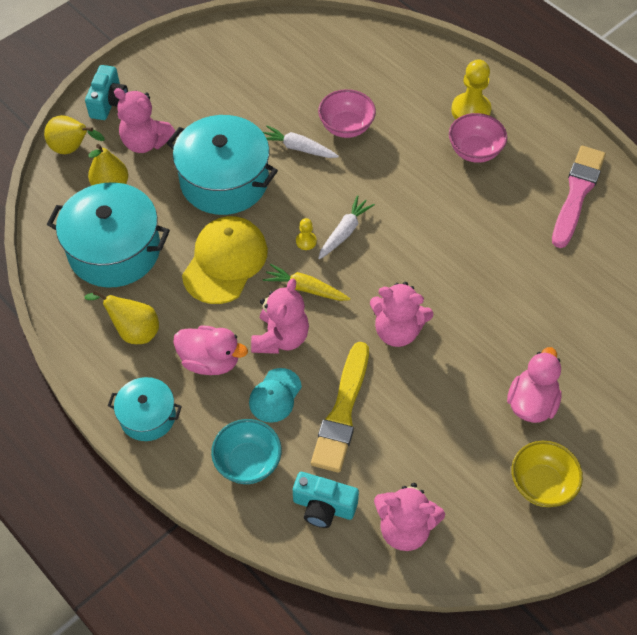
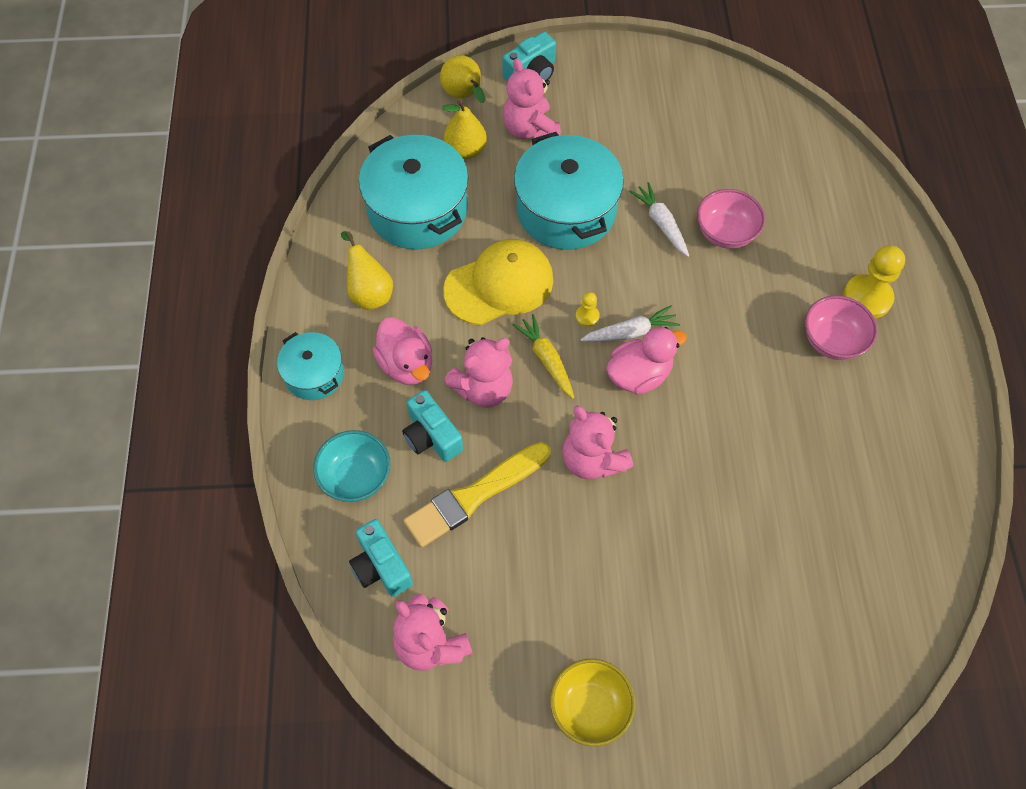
camera: 40 degrees right, 5 degrees up
(275, 395) = (431, 436): turquoise cap -> turquoise camera
(531, 403) = (654, 624): pink duck -> pink duck (639, 375)
(577, 194) = (900, 456): pink brush -> none

